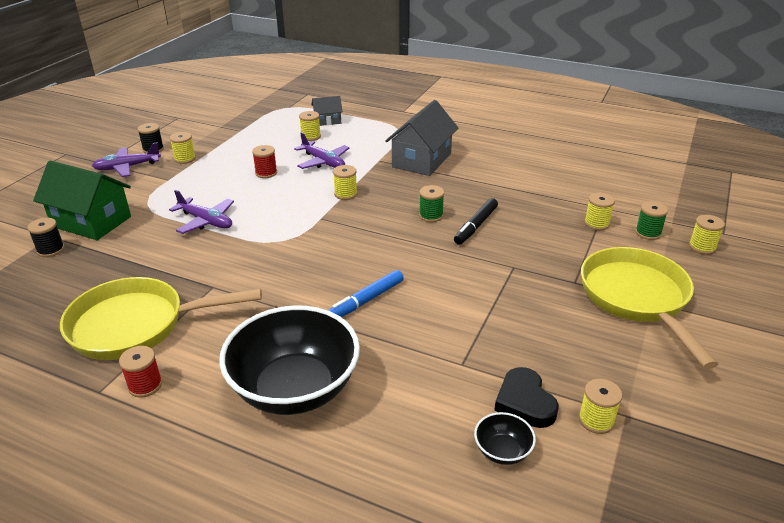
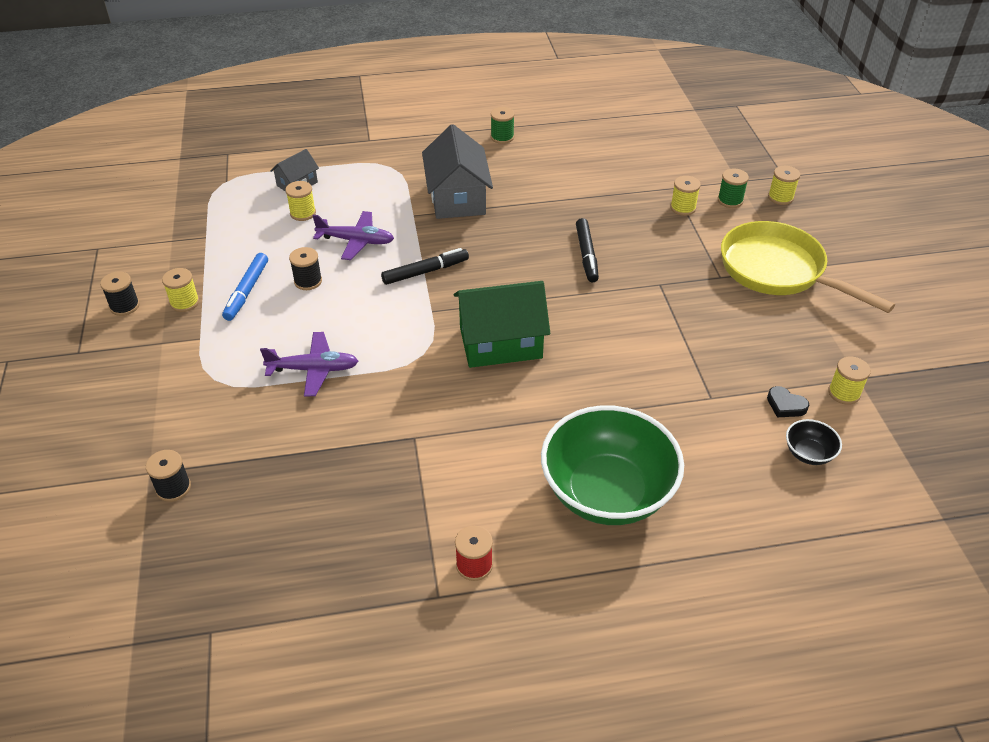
camera: 35 degrees left, 10 degrees up
(91, 221) = (175, 432): green house -> green house (500, 343)
(127, 167) = (123, 344): purple plane -> none
(136, 325) = (389, 516): yellow pan -> none
(266, 173) = (308, 281): red spool -> black spool
(295, 389) = (607, 492): black bowl -> green bowl
(345, 194) = (425, 271): yellow spool -> black marker
(366, 301) = (574, 379): blue marker -> blue marker (247, 291)
(431, 216) = (535, 261): green spool -> green spool (502, 137)
(525, 402) = (785, 405): black heart -> black heart, size x0.64

